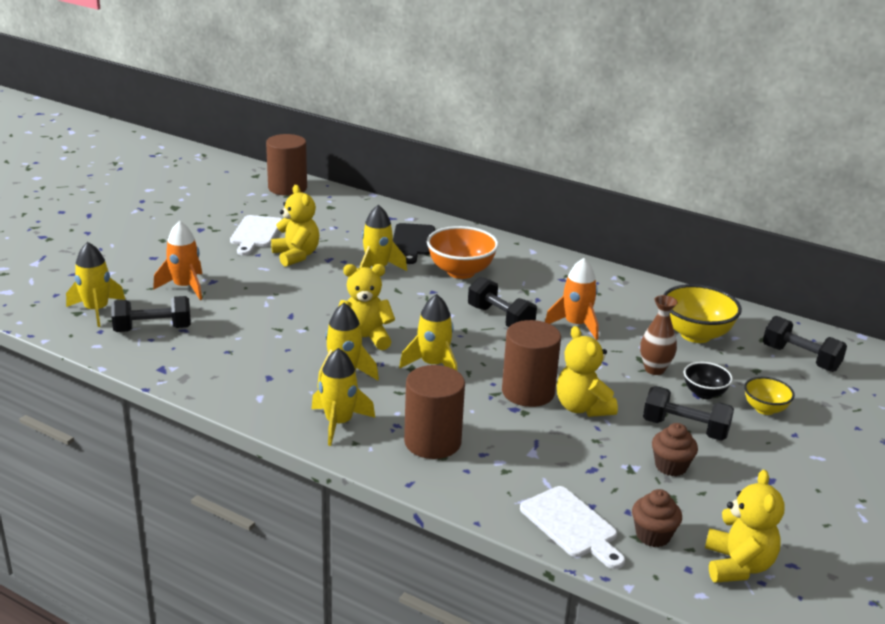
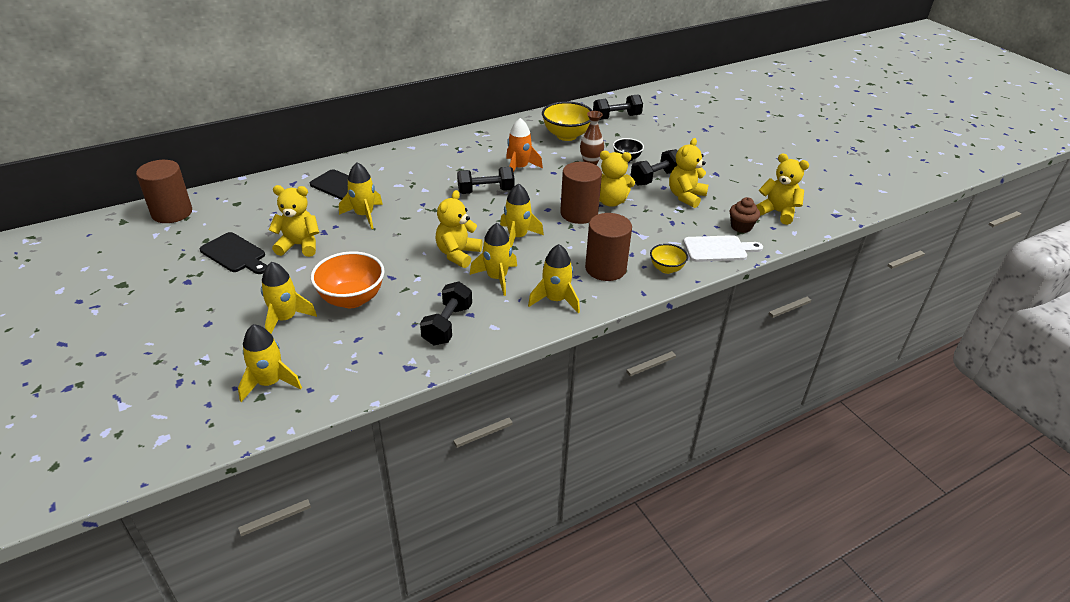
camera: 60 degrees left, 10 degrees up
(153, 329) = (339, 356): black dumbbell -> black dumbbell (447, 325)
(185, 287) = (285, 319): orange rocket -> yellow rocket
(255, 233) = (235, 254): white cutting board -> black cutting board
(460, 272) = (408, 183): orange bowl -> orange bowl (352, 299)
(671, 466) = (686, 197): brown cupcake -> yellow teddy bear
(765, 409) = (654, 148): yellow bowl -> yellow bowl (666, 269)

